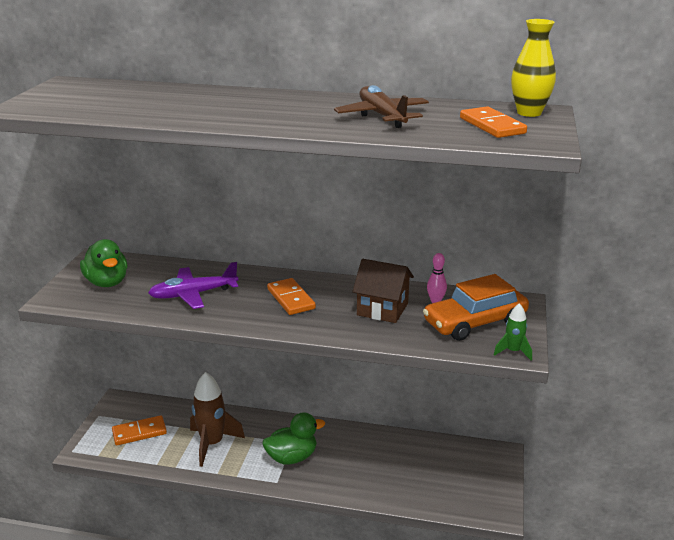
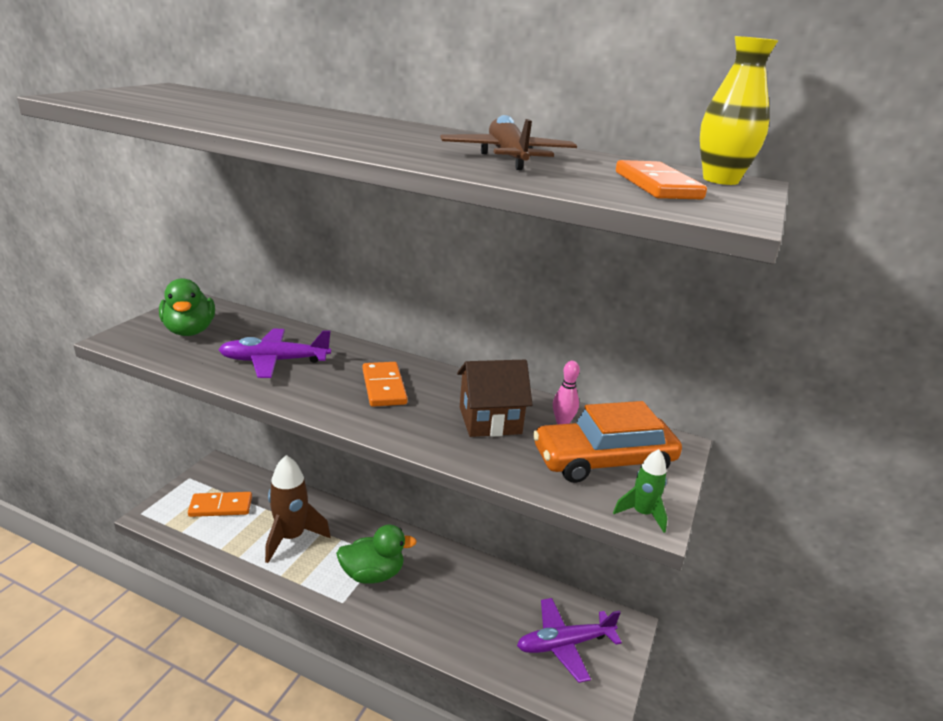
camera: 10 degrees right, 0 degrees up
(382, 309) = (490, 420): brown house -> brown house turned 45 degrees counterclockwise
(459, 475) = (564, 644): none -> purple plane

